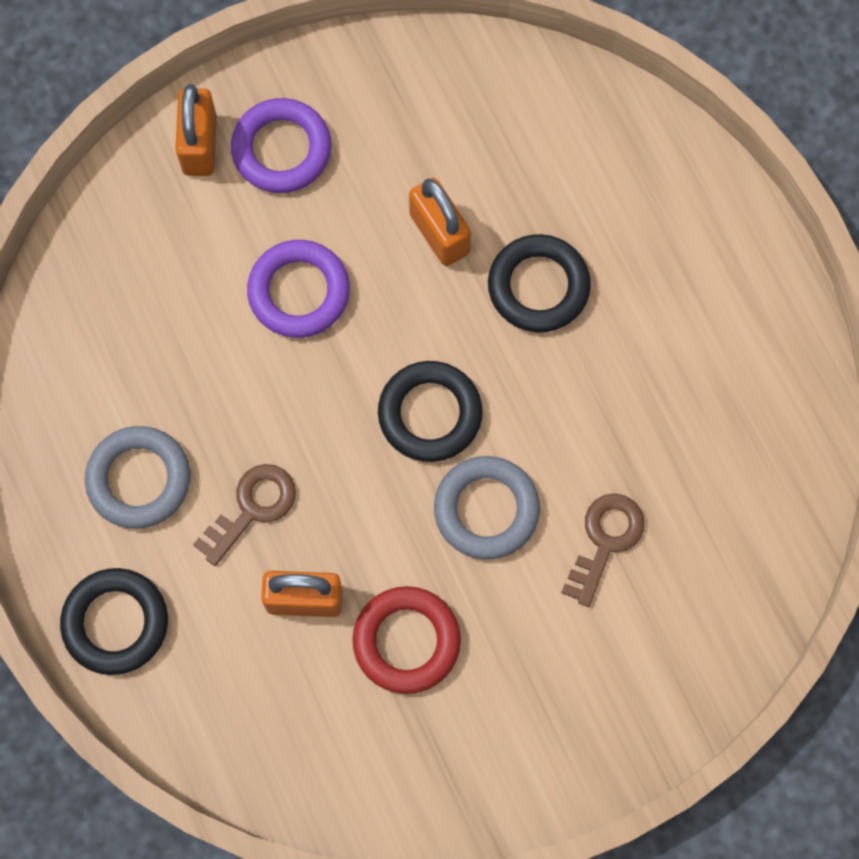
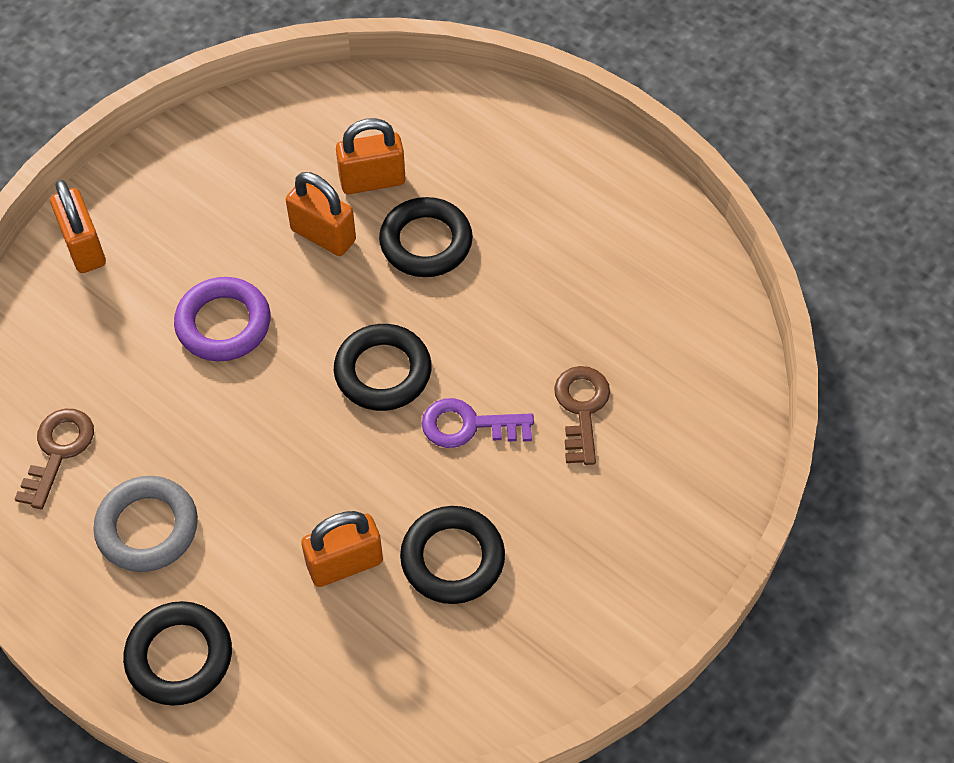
camera: 25 degrees left, 15 degrees down
(252, 508) = (262, 509): brown key -> brown key (58, 451)
(281, 149) = (158, 224): purple ring -> none
(406, 641) = (452, 558): red ring -> black ring
(486, 509) = (469, 425): grey ring -> purple key
(517, 190) = (372, 180): none -> orange padlock

